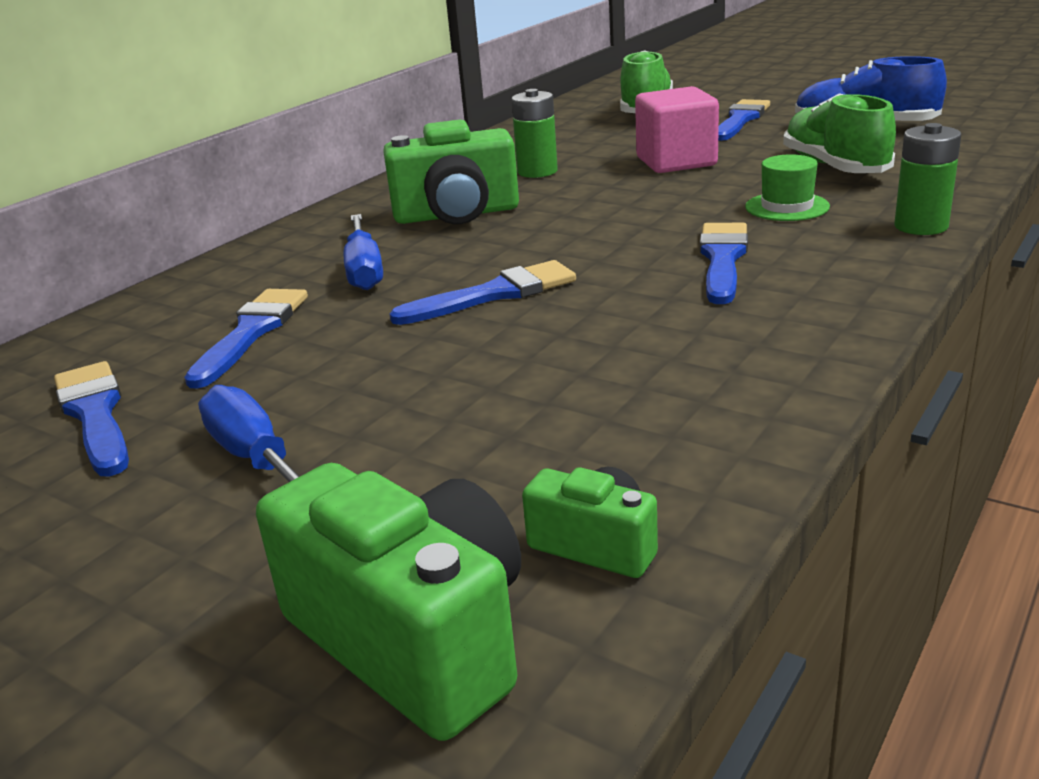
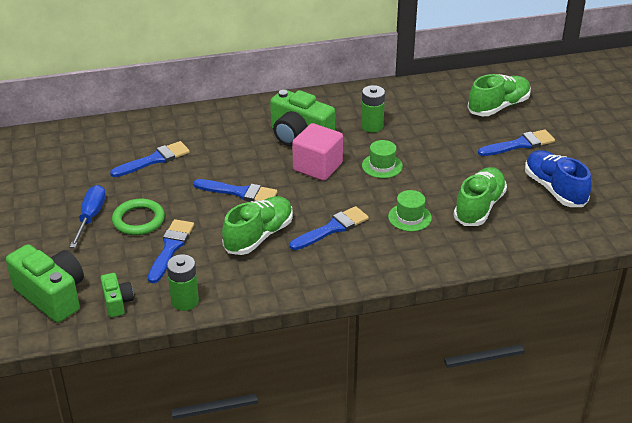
camera: 40 degrees right, 10 degrees up
(95, 414) = (78, 169): blue brush -> blue brush (170, 248)
(364, 270) = (224, 149): blue screwdriver -> none
(377, 410) = (138, 220): none -> green ring
(413, 638) = (52, 295): green camera -> green camera turned 45 degrees counterclockwise
(635, 190) = (382, 166): none -> green hat
(640, 317) = (259, 236): none -> green shoe
(676, 162) = (431, 158): pink cube -> pink cube (317, 167)
(921, 226) = (428, 263): green battery -> green battery (185, 301)

